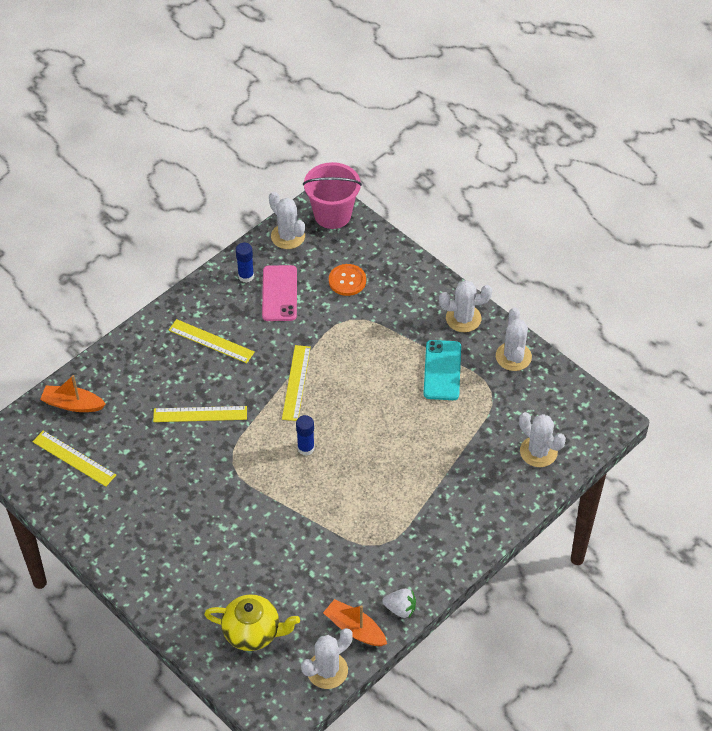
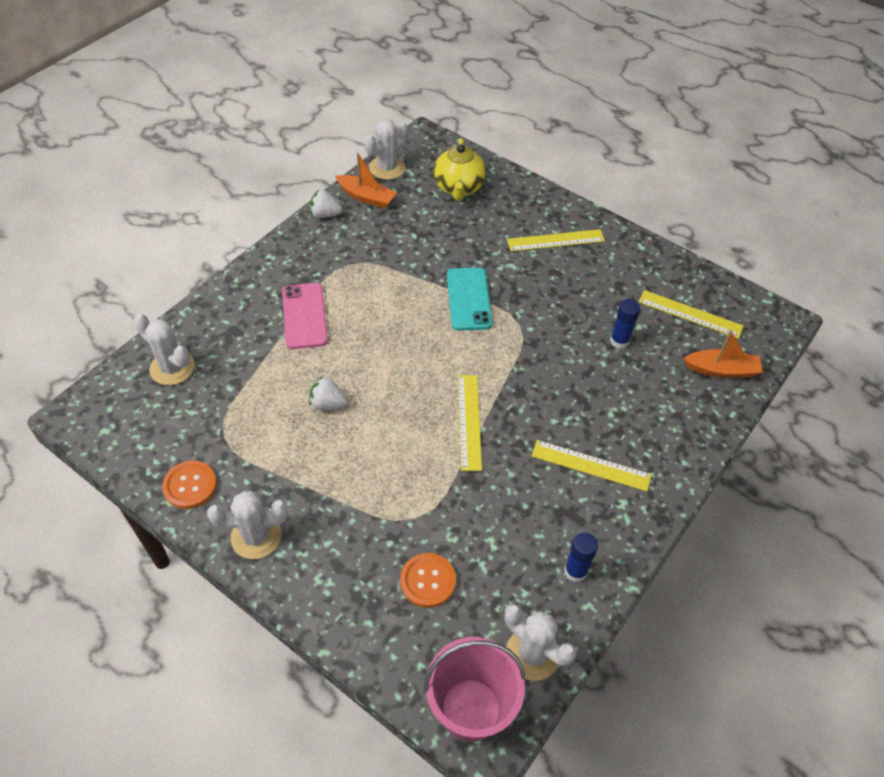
camera: 170 degrees right, 0 degrees up
(200, 414) = (572, 373): yellow ruler -> yellow ruler (556, 240)
(253, 632) = (458, 188): yellow teapot -> yellow teapot turned 90 degrees counterclockwise
(279, 293) = (520, 548): pink phone -> pink phone (304, 316)
(306, 448) = (442, 347): blue glue stick -> blue glue stick (619, 341)
(408, 408) = (328, 404): none -> white strawberry
(442, 370) = (286, 456): turquoise phone -> turquoise phone (469, 299)
(513, 357) = (190, 485): white cactus -> orange button

